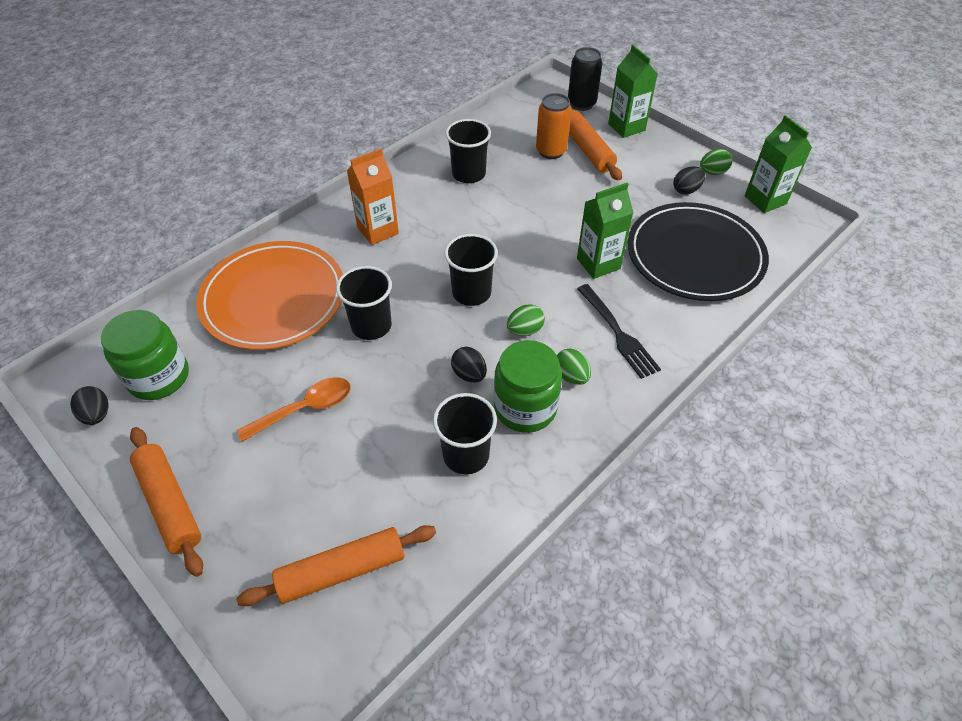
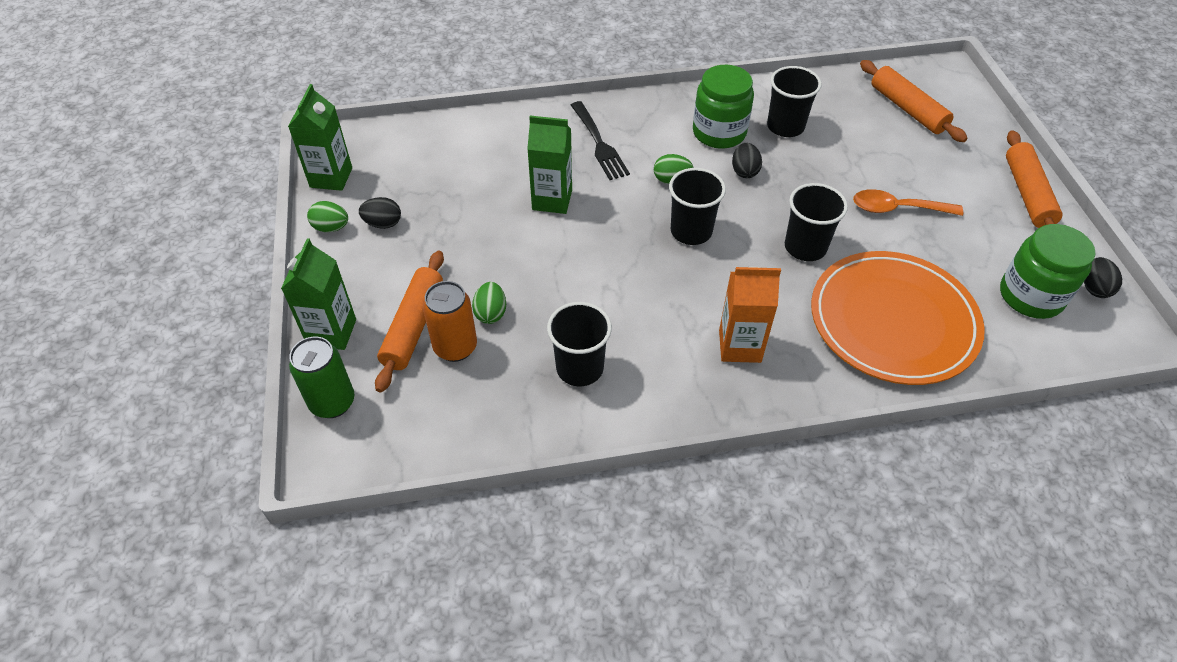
camera: 145 degrees left, 0 degrees up
(342, 570) = (907, 109): orange rolling pin -> orange rolling pin turned 45 degrees clockwise
(571, 376) = (666, 134): green egg -> green egg (491, 313)
(581, 104) = (332, 402): black can -> green can
(618, 333) = (599, 143): black fork -> black fork turned 150 degrees clockwise
(695, 255) = (463, 165): black plate -> none

